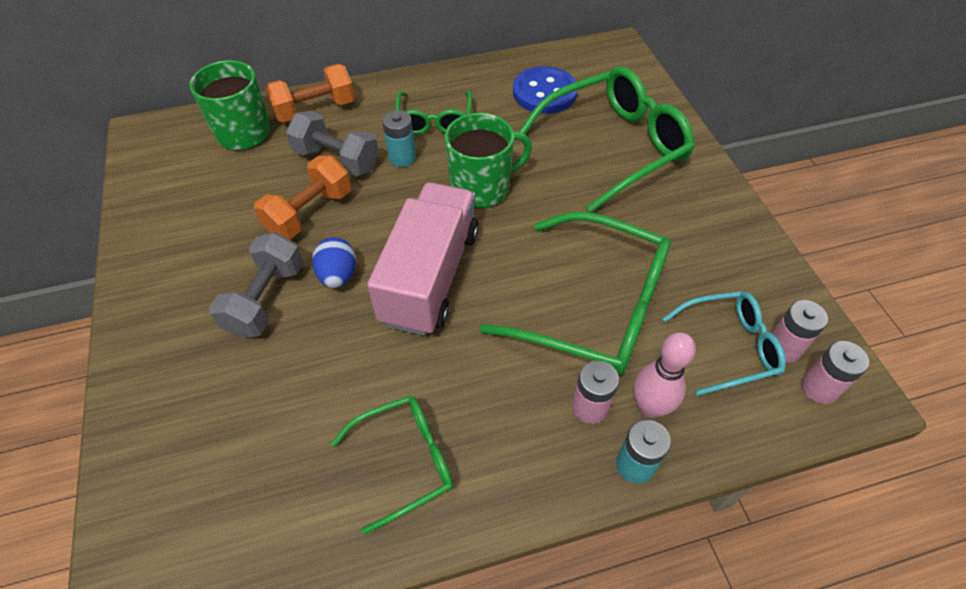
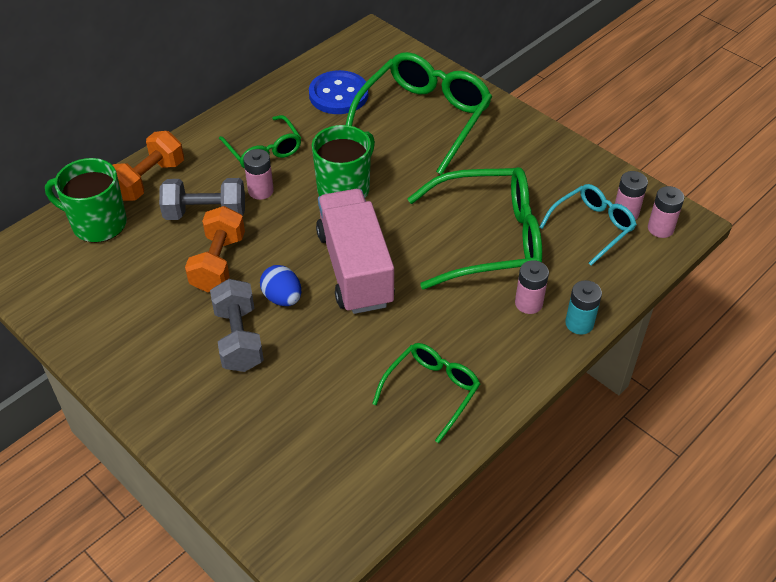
camera: 30 degrees left, 5 degrees down
(402, 158) = (261, 191): turquoise battery -> pink battery
(650, 407) = (566, 286): pink bowling pin -> none

